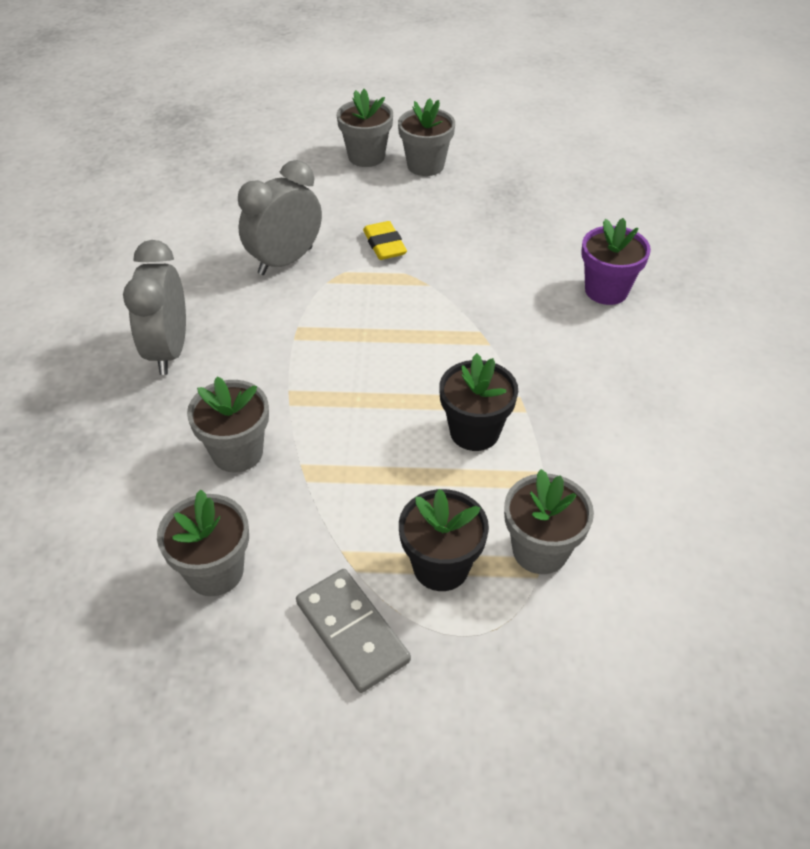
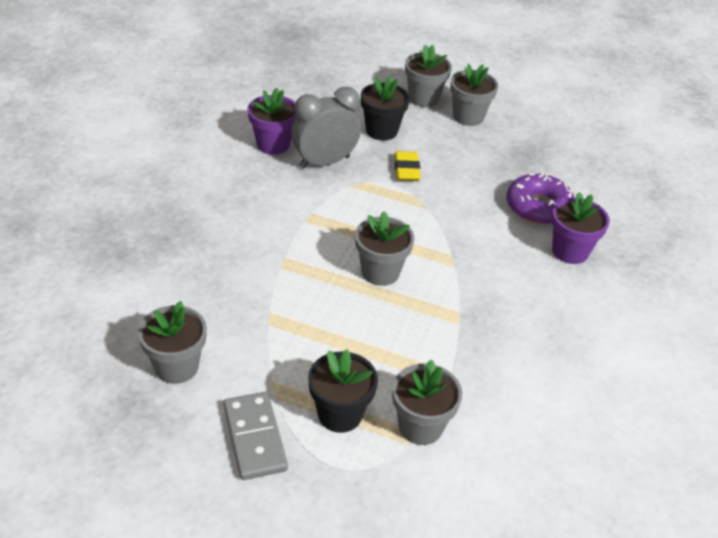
camera: 15 degrees right, 5 degrees down
(169, 351) = (210, 205): grey clock -> none
(214, 255) = (273, 144): none -> purple flower pot
(237, 452) = (228, 290): grey flower pot -> grey flower pot (380, 272)
(474, 431) = (411, 327): black flower pot -> black flower pot (381, 131)
(549, 249) = (538, 207): none -> purple donut

